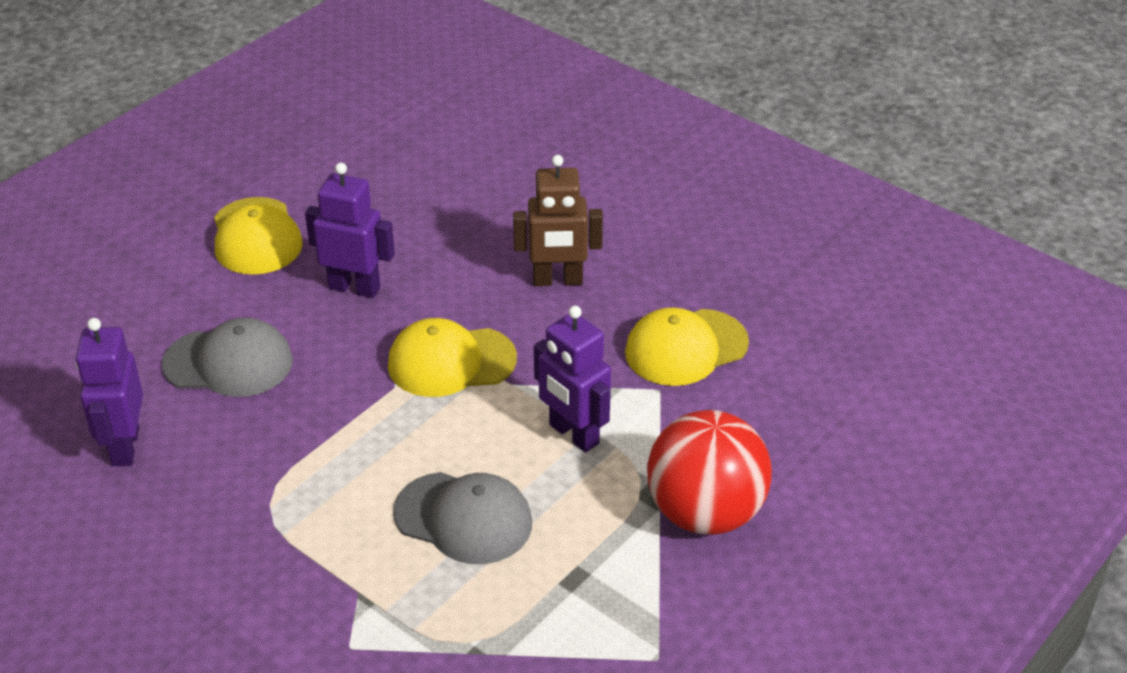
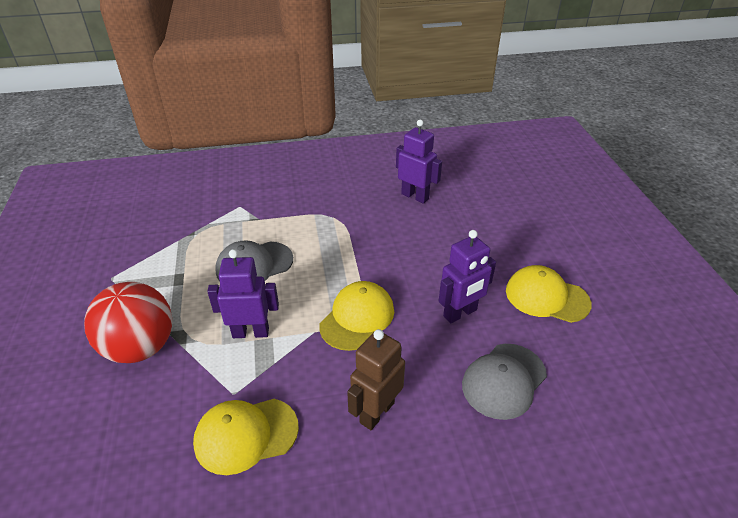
camera: 130 degrees right, 0 degrees up
(228, 363) = (441, 243): grey cap -> grey cap (504, 380)
(686, 348) = (246, 435): yellow cap -> yellow cap turned 120 degrees counterclockwise

